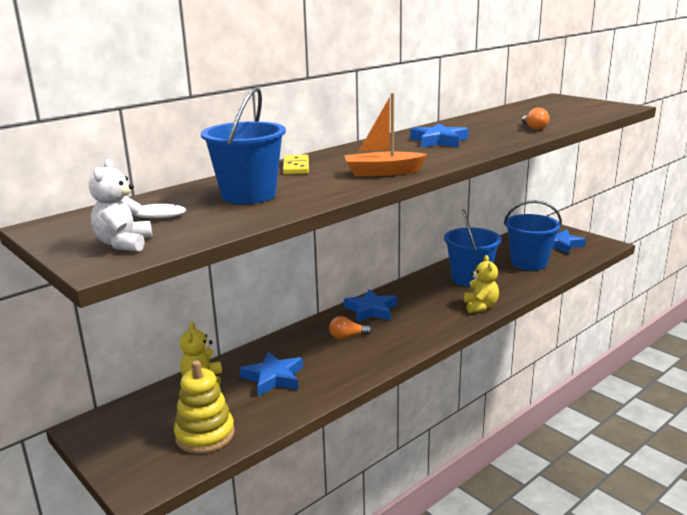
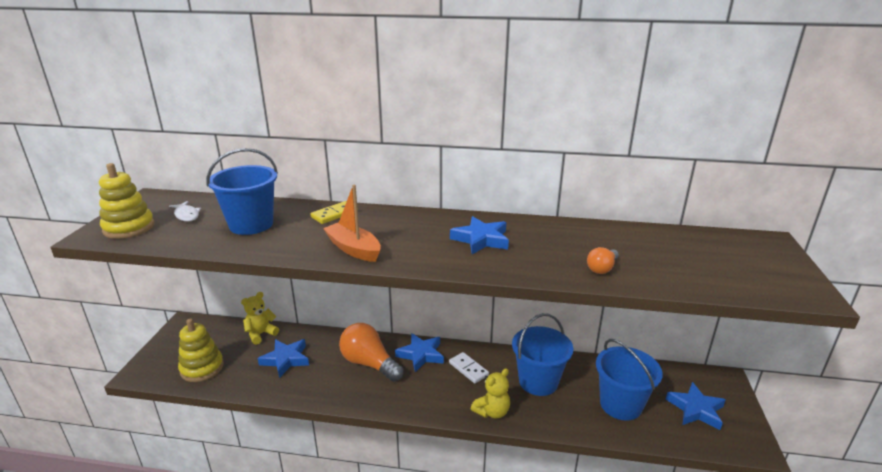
camera: 50 degrees right, 5 degrees up
(124, 244) = (129, 228): white teddy bear -> yellow stacking toy
(347, 337) = (369, 363): orange light bulb -> orange light bulb, size x2.03
(419, 298) = (468, 369): none -> white domino

